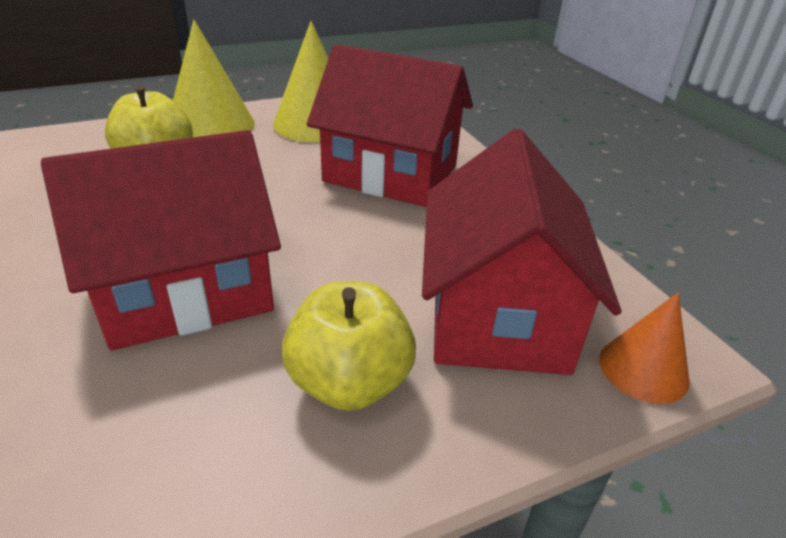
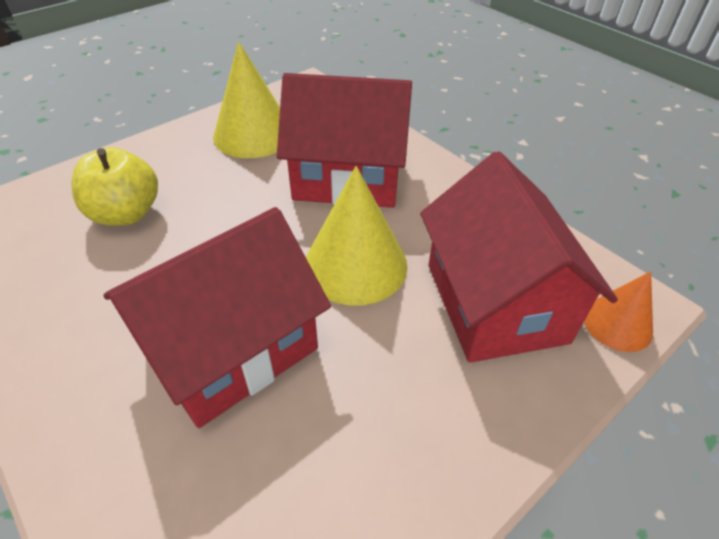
camera: 15 degrees left, 10 degrees up
(210, 125) = (154, 156): yellow cone -> yellow cone (355, 264)
(349, 382) = (412, 399): yellow apple -> none

